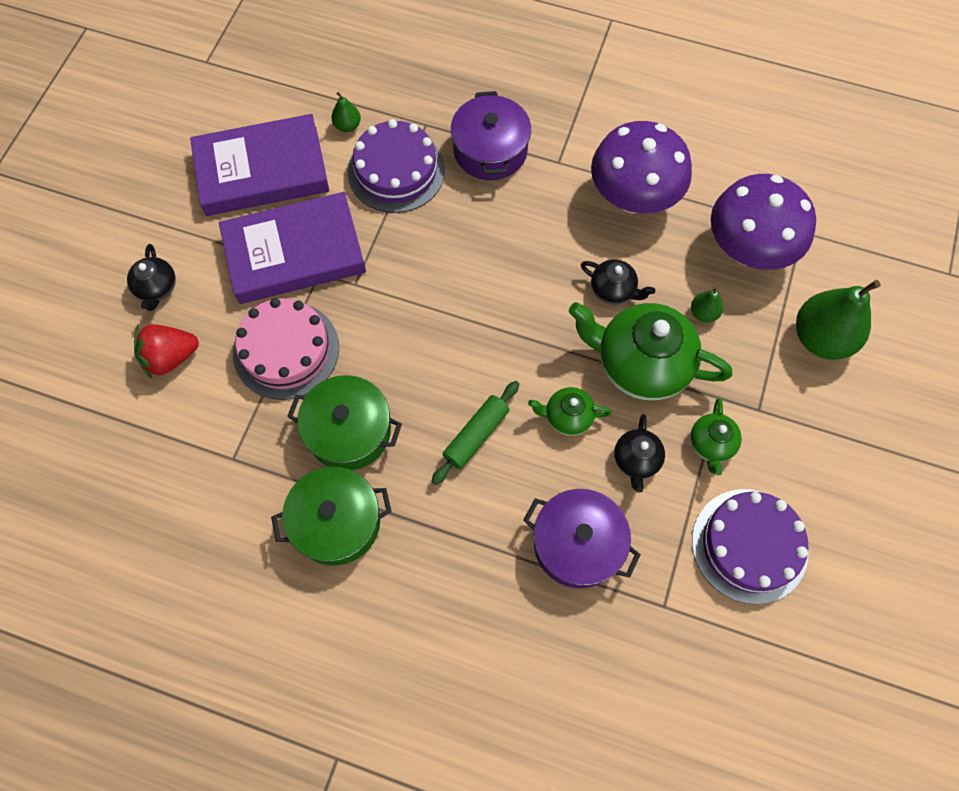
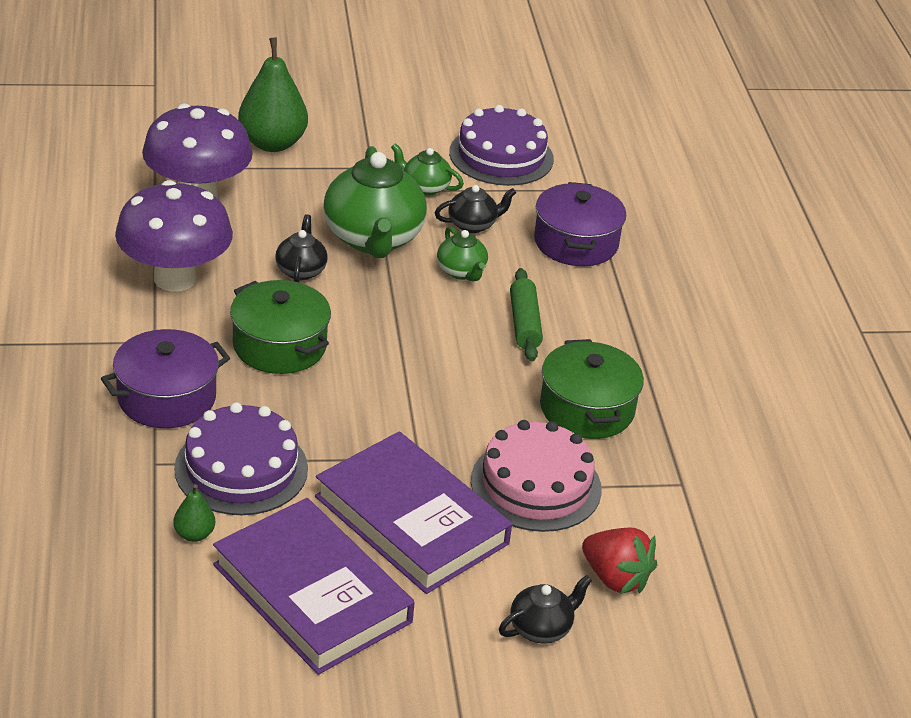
camera: 120 degrees left, 30 degrees down
(337, 522) = (679, 389): green pot -> green pot (279, 346)
(476, 435) = (524, 323): green rolling pin -> green rolling pin turned 75 degrees clockwise
(703, 313) = (290, 211): green pear -> none
(711, 444) = (425, 187): green teapot -> green teapot turned 135 degrees counterclockwise

